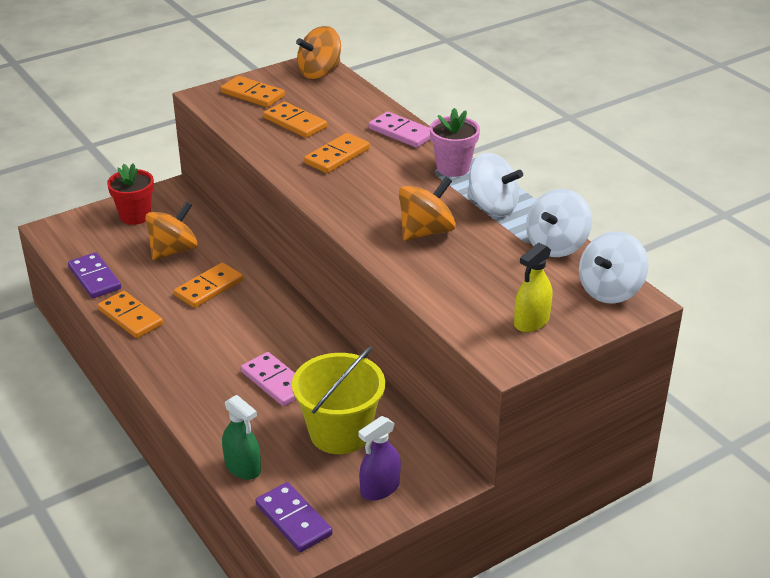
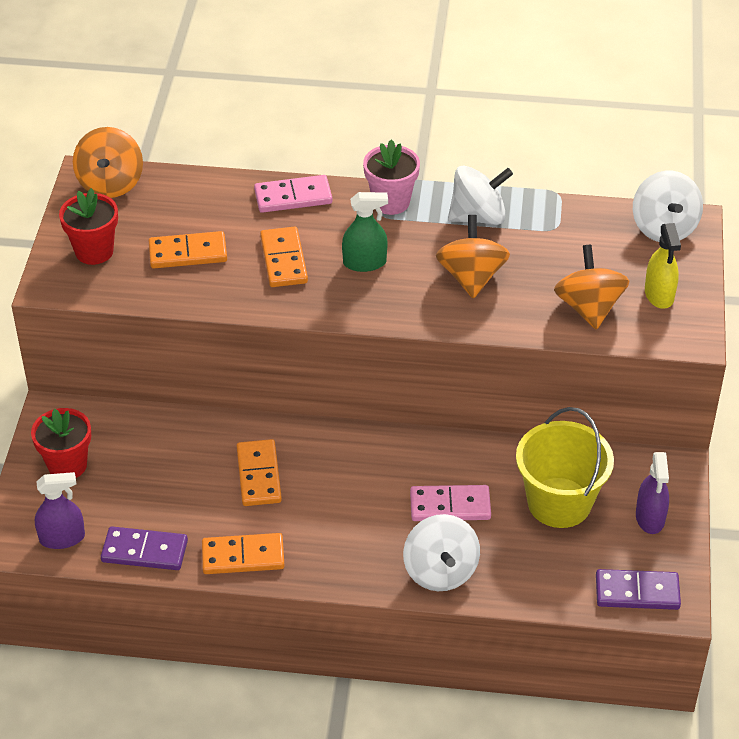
camera: 50 degrees left, 10 degrees up
(74, 244) = (62, 538): none -> purple spray bottle
(173, 250) = (165, 468): orange spinning top -> orange spinning top (589, 308)
(243, 467) = (543, 590): green spray bottle -> green spray bottle (364, 263)
(253, 94) = (94, 251): orange domino -> red flower pot
(556, 245) = (574, 217): white spinning top -> white spinning top (440, 571)

